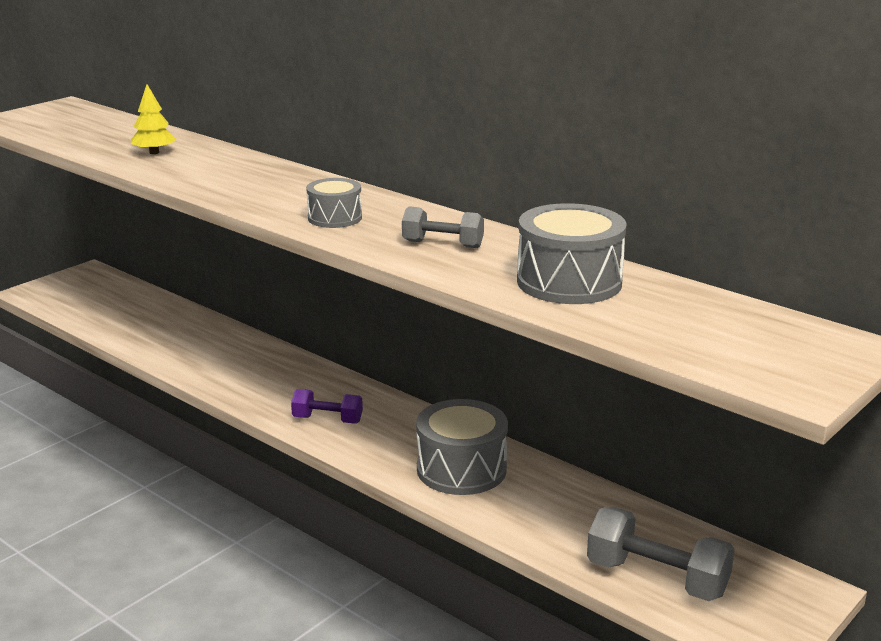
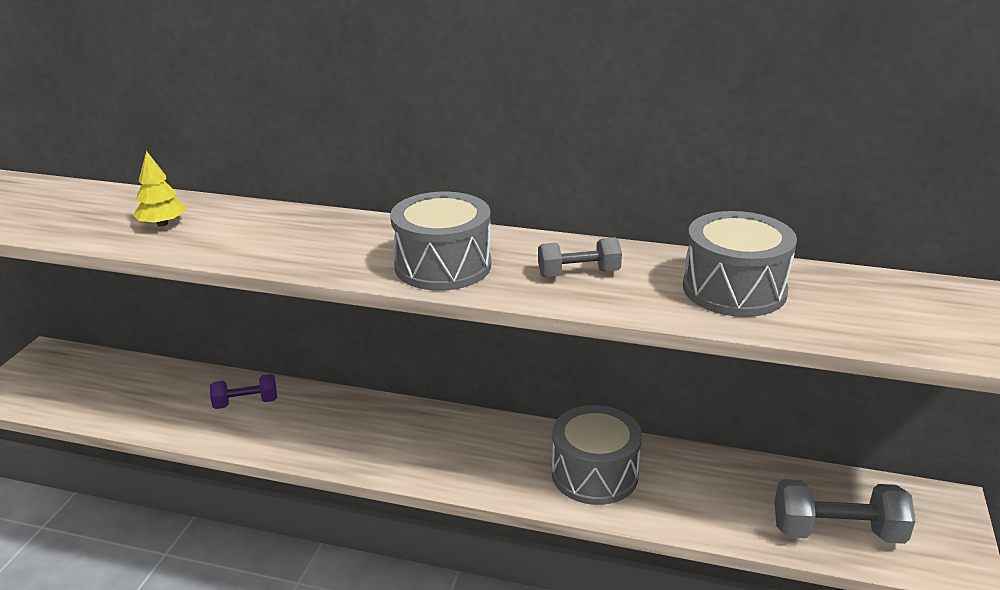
camera: 25 degrees left, 5 degrees up
(327, 420) = (432, 458): purple dumbbell -> purple dumbbell (246, 403)
(335, 218) = (443, 266): grey drum -> grey drum, size x1.70

